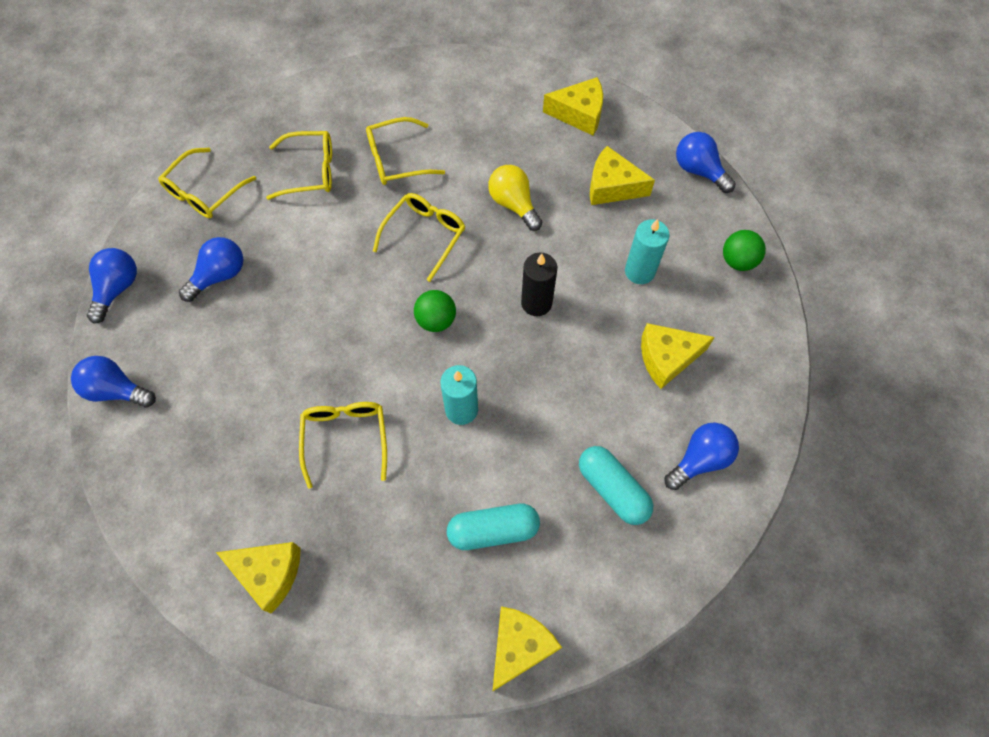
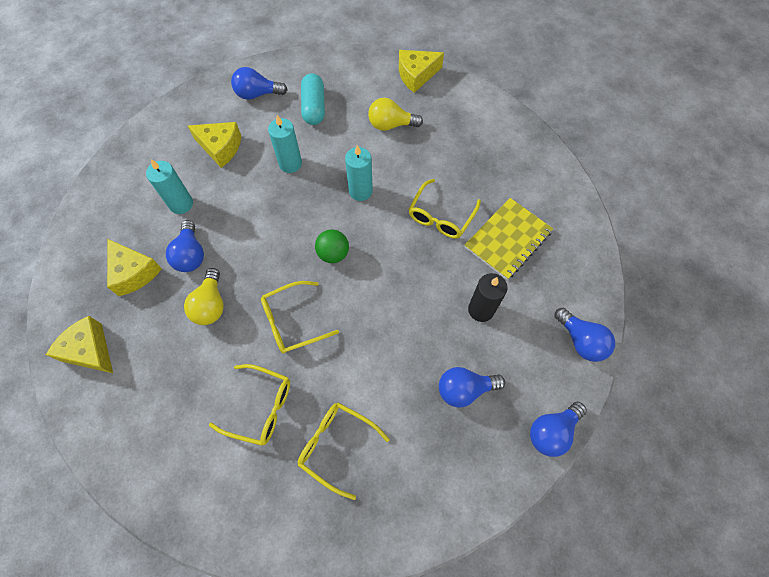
camera: 145 degrees left, 0 degrees up
(204, 192) = (437, 488): yellow glasses -> none
(249, 458) = (507, 239): none -> yellow notebook
(269, 573) = (526, 172): yellow cheese -> none
(493, 530) = (391, 125): turquoise capsule -> yellow light bulb
(536, 303) = (262, 225): black candle -> black candle (481, 310)
(570, 391) = (290, 163): none -> turquoise candle
(699, 170) = (68, 245): blue light bulb -> blue light bulb (191, 255)
(738, 261) = (119, 173): green ball -> none

